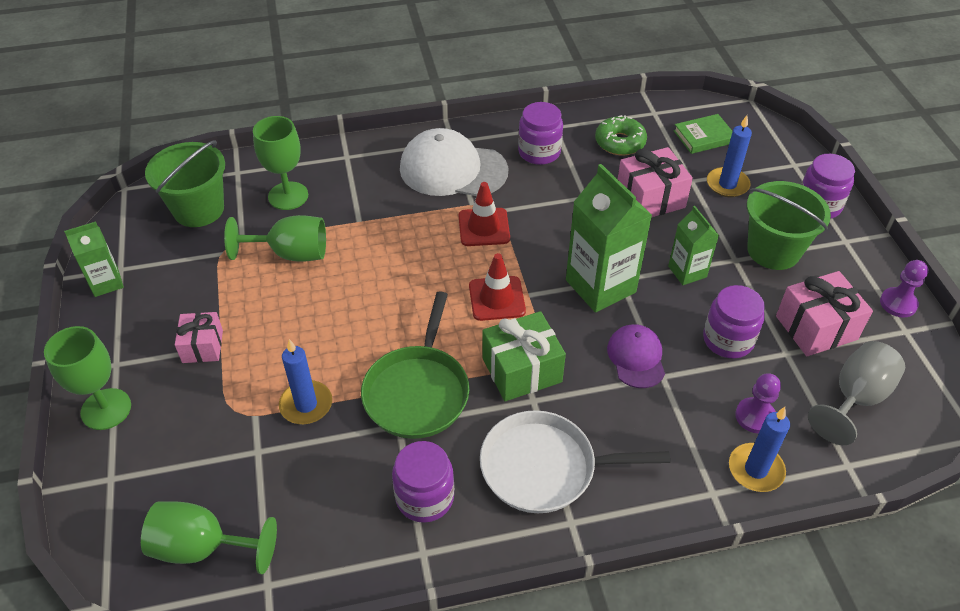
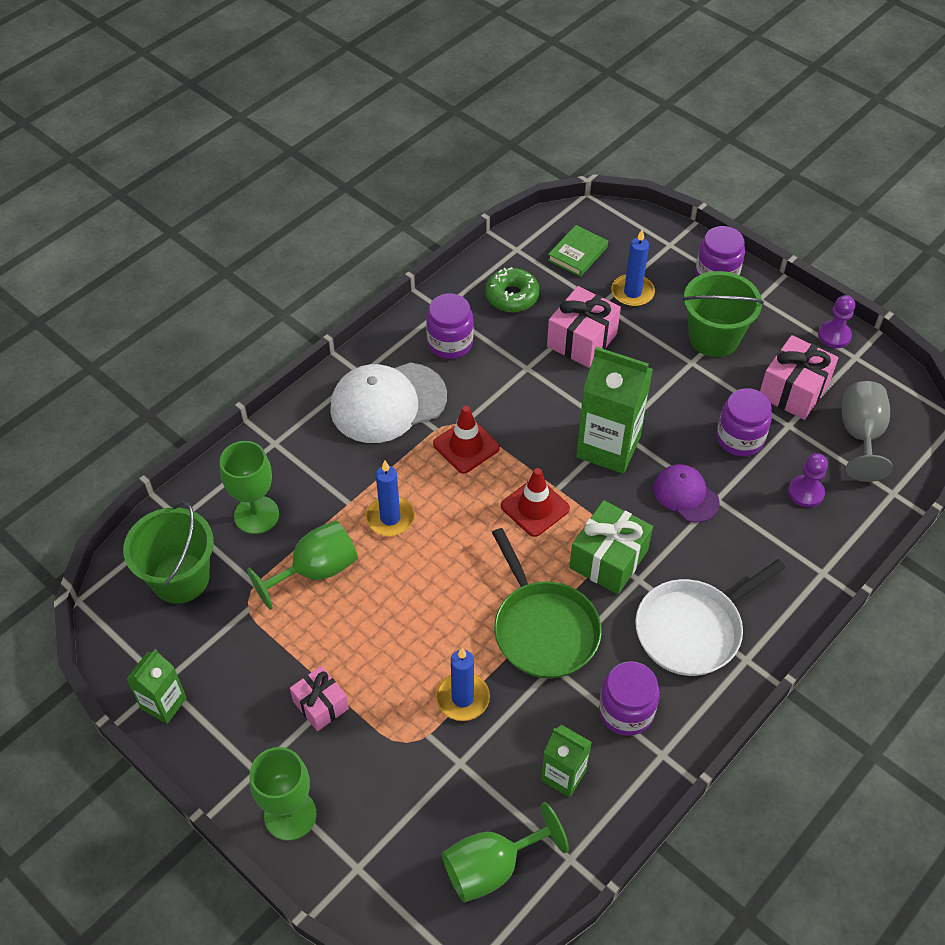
camera: 35 degrees left, 5 degrees up
(687, 271) = (664, 394): green carton -> green carton (563, 775)
(755, 469) = (837, 535): blue candle -> blue candle (390, 518)

